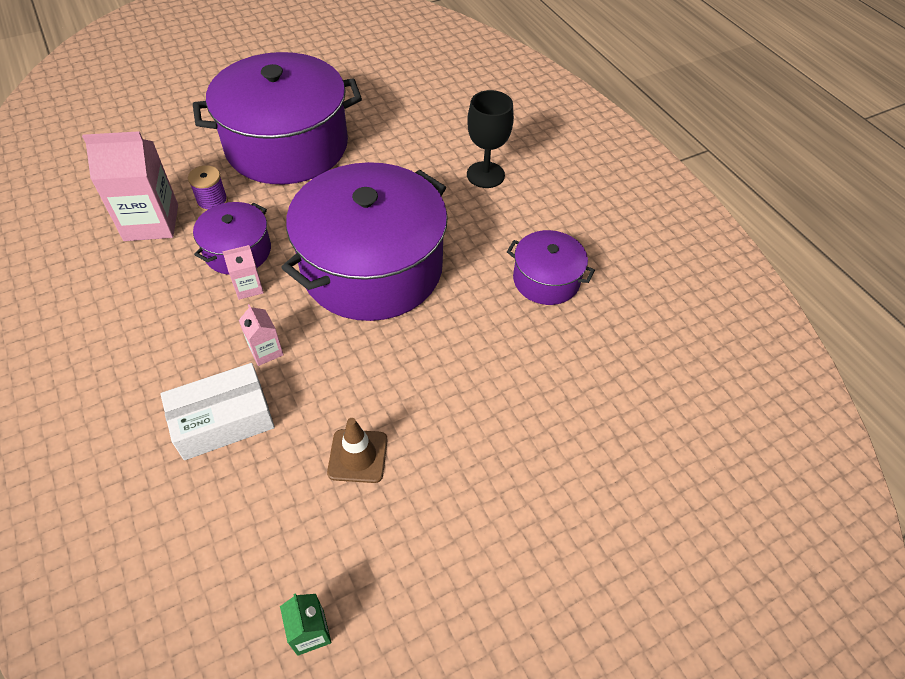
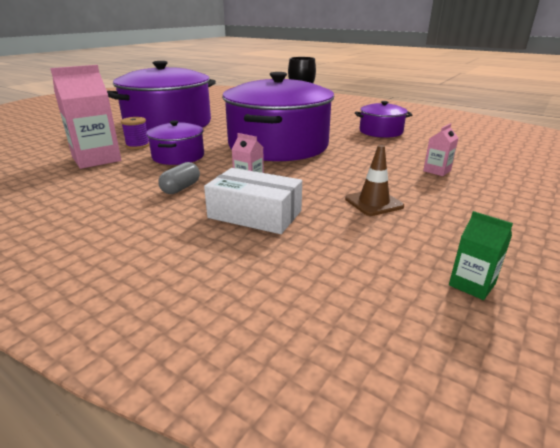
camera: 25 degrees left, 25 degrees down
(192, 332) = (181, 188): none -> grey capsule
(223, 420) = (255, 214): white box -> white box turned 75 degrees clockwise
(248, 287) = (203, 165): pink carton -> pink carton (437, 171)

